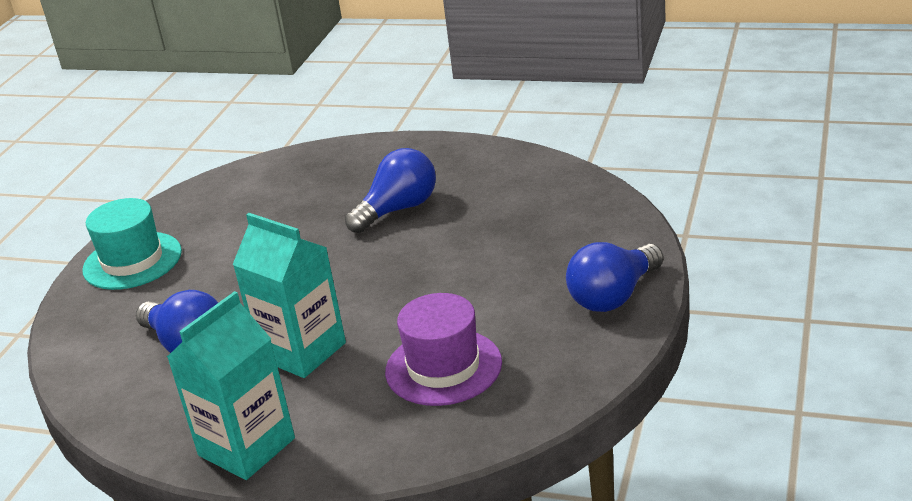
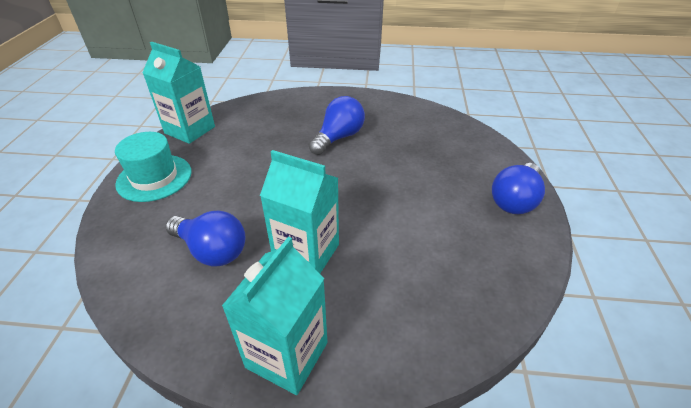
camera: 15 degrees left, 10 degrees up
(190, 198) = (190, 130): none -> turquoise carton
(443, 367) = (422, 264): purple hat -> none

